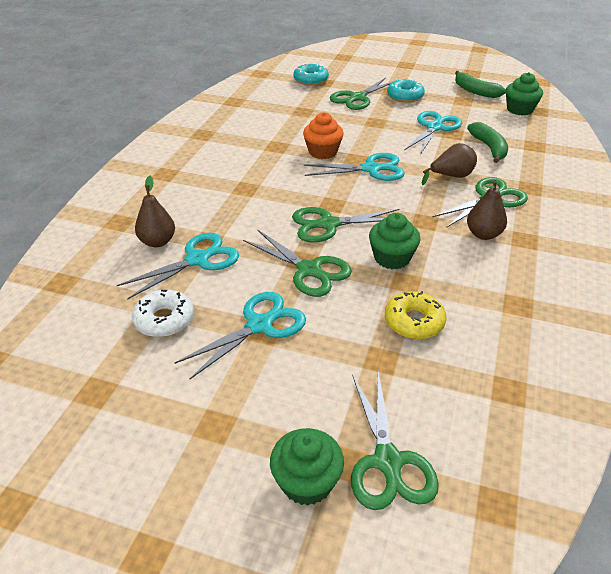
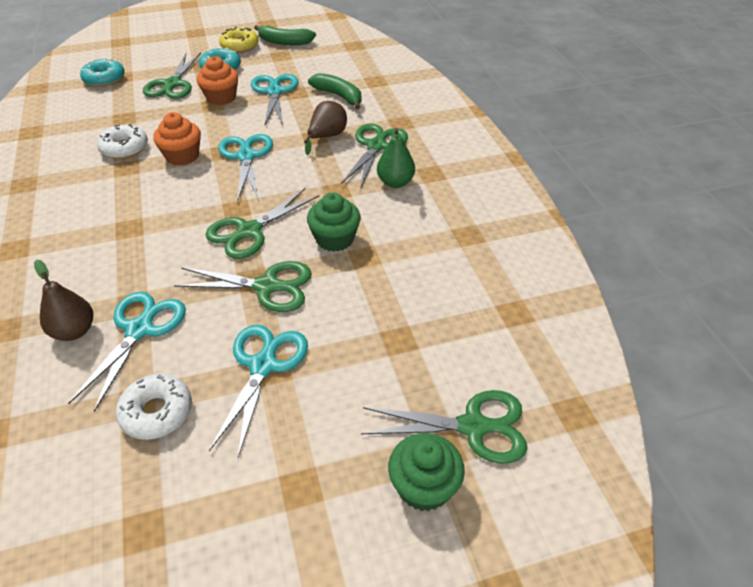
camera: 35 degrees left, 5 degrees up
(286, 132) = (124, 148): none -> white donut
(371, 169) = (246, 157): turquoise scissors -> turquoise scissors turned 60 degrees counterclockwise
(387, 119) = (221, 97): none -> orange cupcake
(388, 461) = (473, 426): green scissors -> green scissors turned 45 degrees counterclockwise
(414, 322) = (399, 291): yellow donut -> yellow donut (239, 46)
(483, 234) = (395, 182): brown pear -> green pear
(519, 109) = (337, 49): green cupcake -> none

